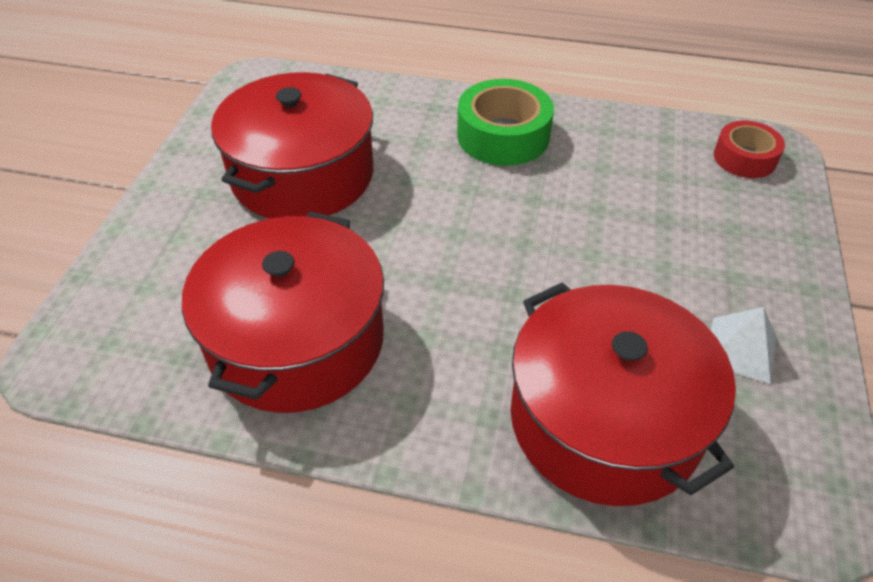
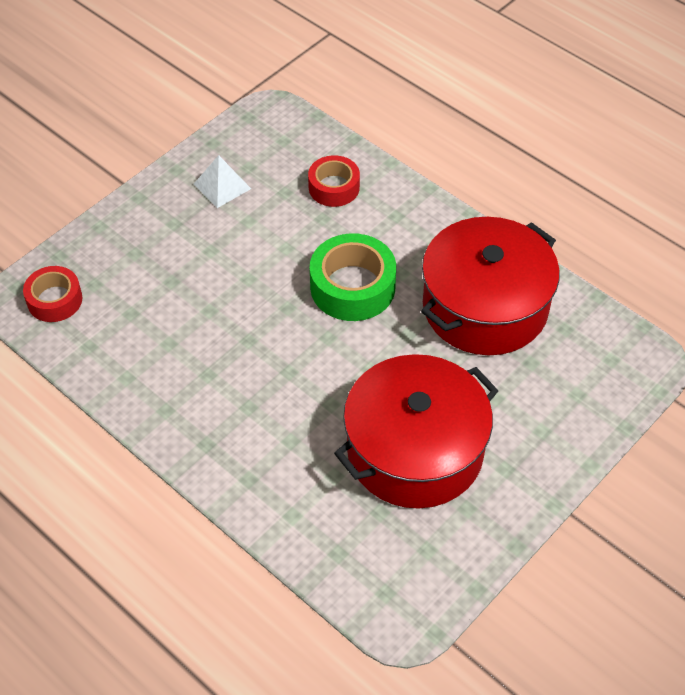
camera: 150 degrees left, 5 degrees up
(503, 136) = (217, 413): green tape -> green tape (352, 287)
(605, 420) = (334, 187): red pot -> red tape

